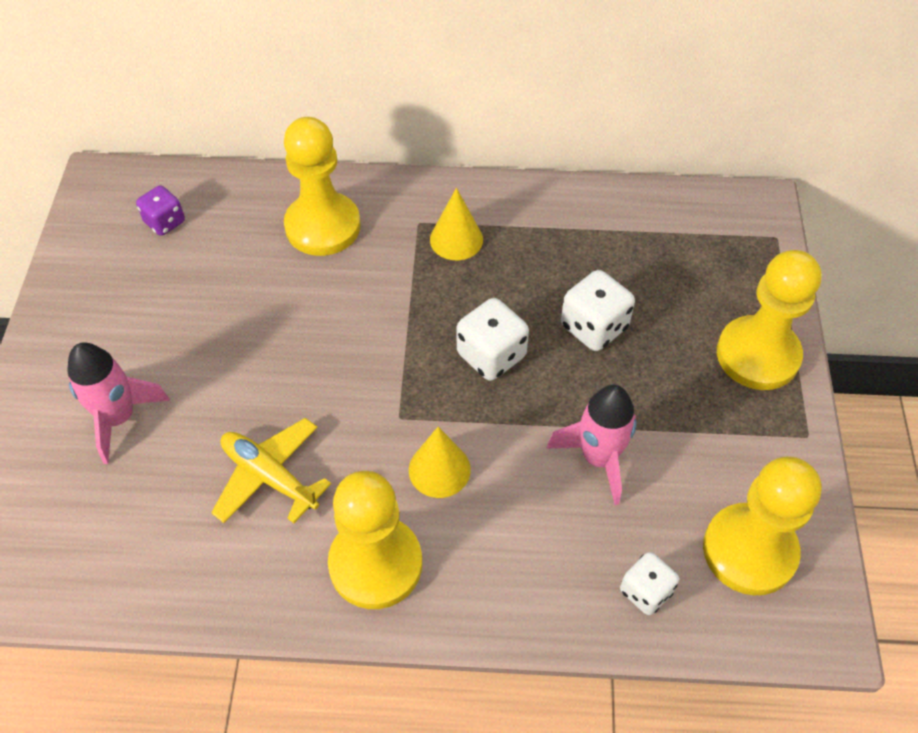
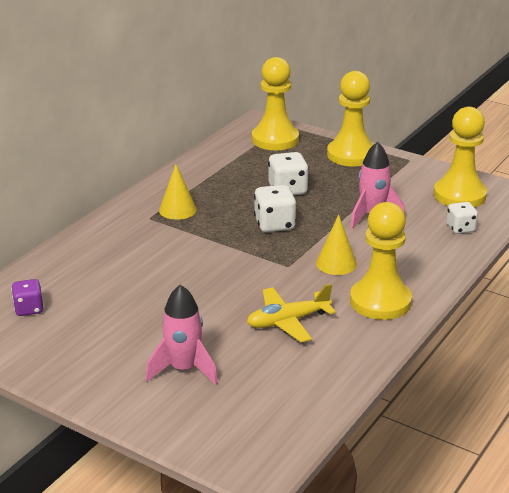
camera: 60 degrees left, 25 degrees down
(323, 226) = (111, 250): yellow pawn -> yellow pawn (275, 139)

